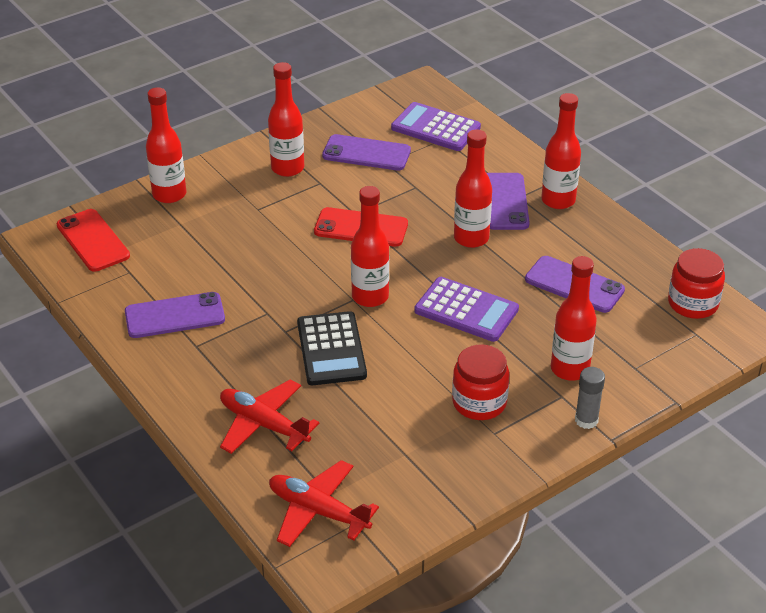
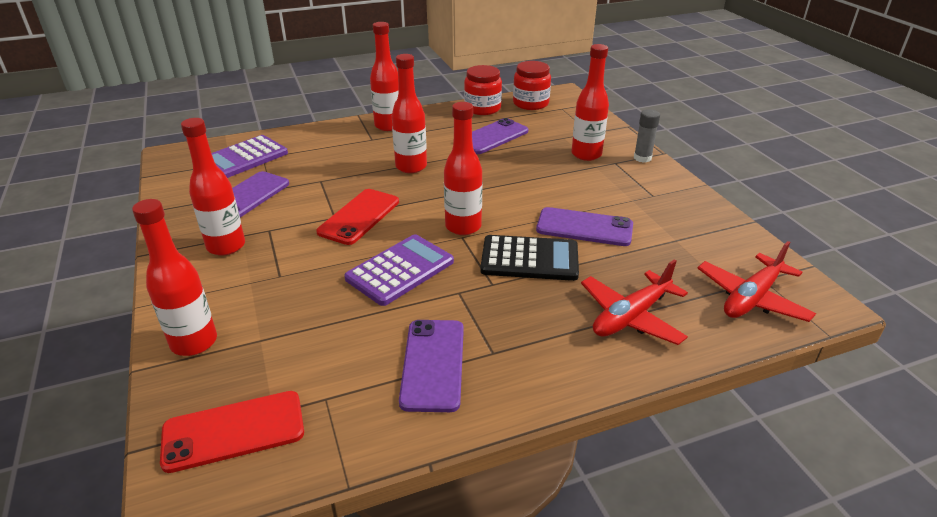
camera: 75 degrees left, 5 degrees down
(466, 310) = (502, 183): purple calculator -> purple calculator (400, 270)
(479, 402) = (617, 196): red jar -> red jar (482, 108)
(505, 202) = (374, 145): purple phone -> purple phone (584, 227)

